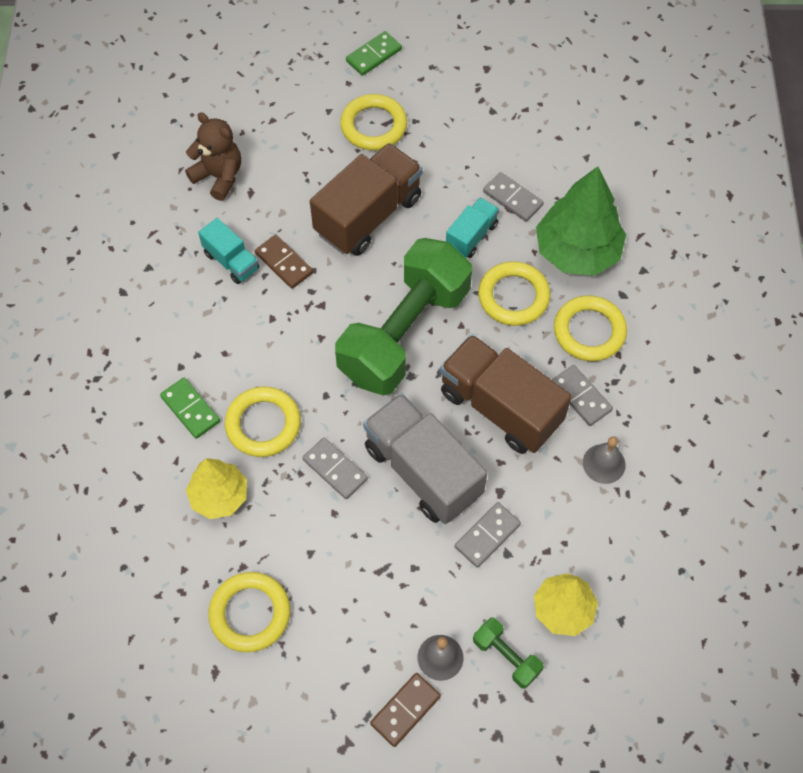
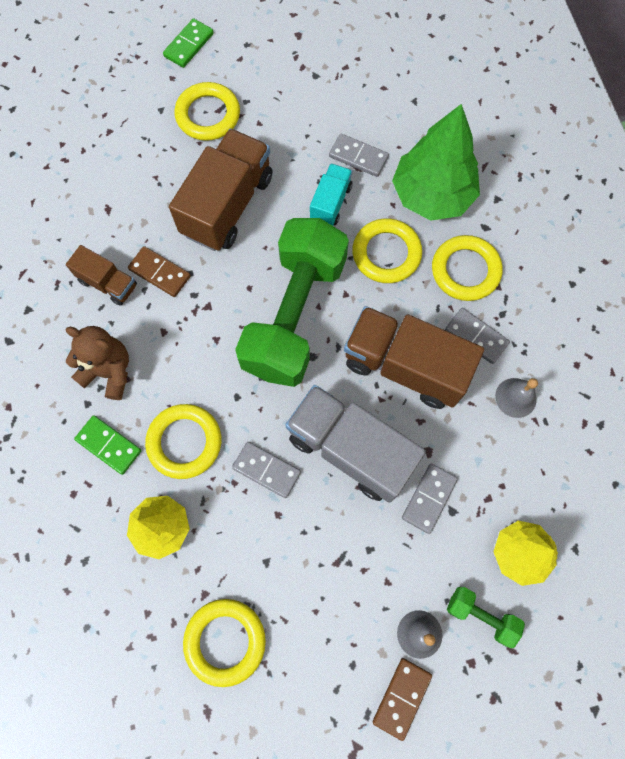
camera: 15 degrees left, 10 degrees up
(219, 176) = (72, 200): brown teddy bear -> brown teddy bear (109, 371)
(231, 261) = (108, 283): turquoise truck -> brown truck

